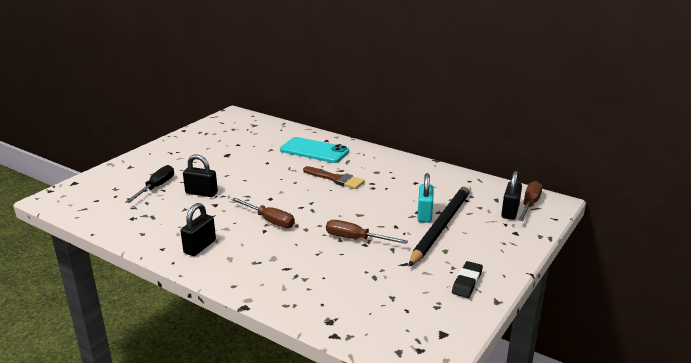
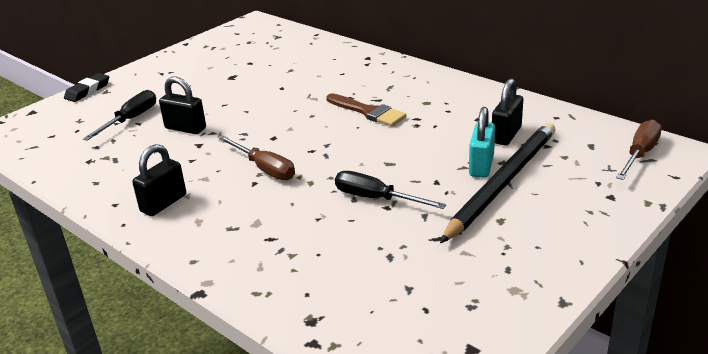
camera: 10 degrees right, 5 degrees up
(314, 151) = (348, 72): turquoise phone -> none
(355, 239) = (376, 198): brown screwdriver -> black screwdriver
(467, 282) = (523, 270): black eraser -> black eraser (87, 90)
(510, 212) = (608, 164): black padlock -> black padlock (506, 135)

